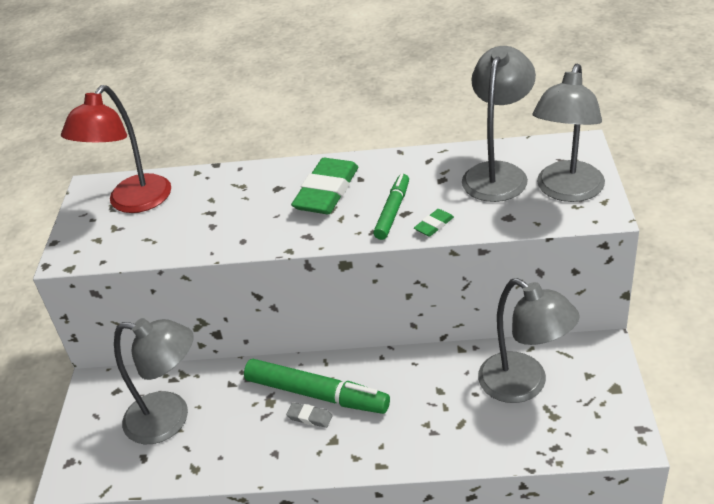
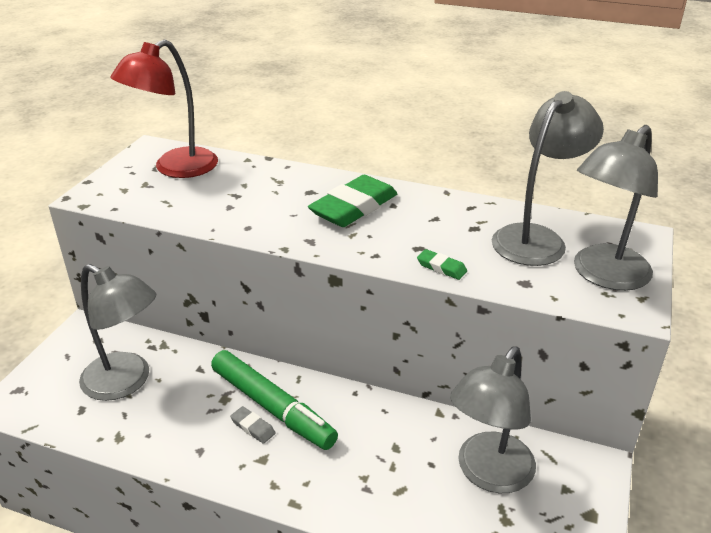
camera: 15 degrees right, 5 degrees down
(392, 212) = (406, 243): green marker -> none
(434, 225) = (441, 267): green eraser -> green eraser turned 60 degrees clockwise
(524, 385) = (488, 474): grey lamp -> grey lamp turned 60 degrees clockwise

